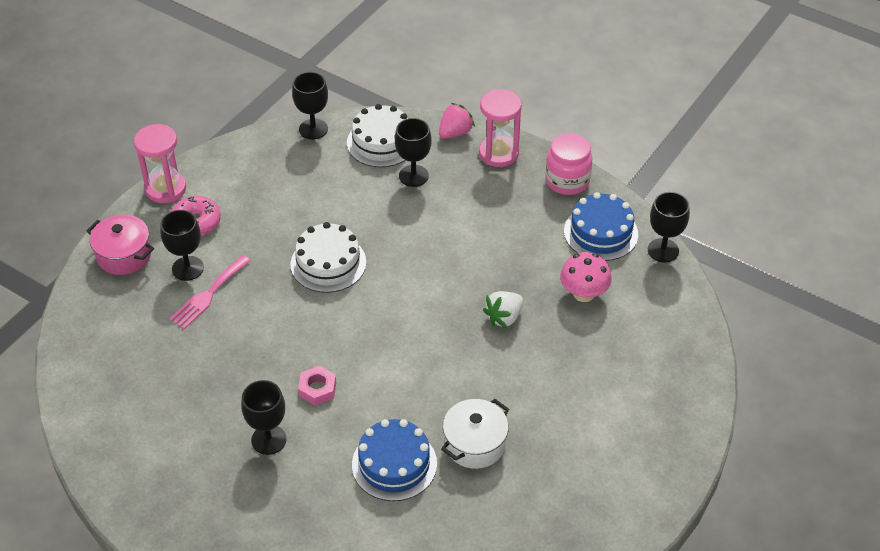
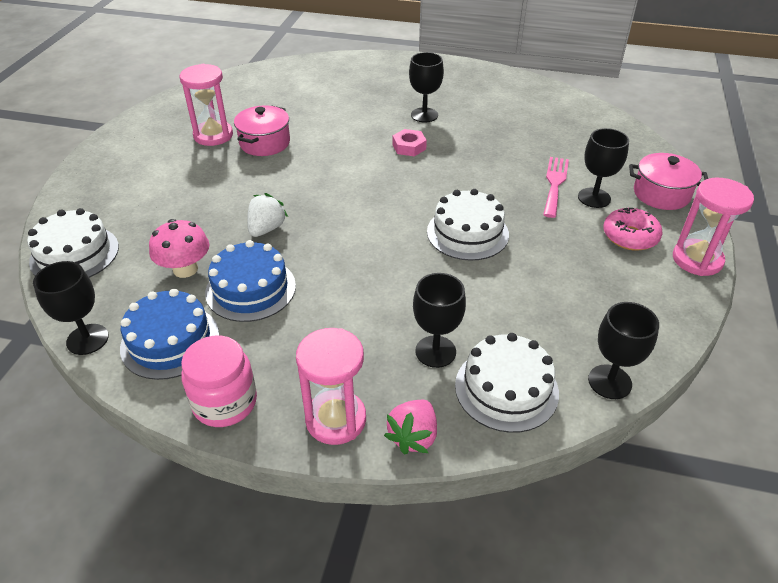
camera: 160 degrees right, 5 degrees down
(394, 464) = (323, 121): blue cake -> blue cake (250, 289)
(475, 444) = (265, 143): white pot -> pink pot
(532, 476) = (213, 135): none -> pink hourglass
(682, 337) = (74, 254): none -> white cake

